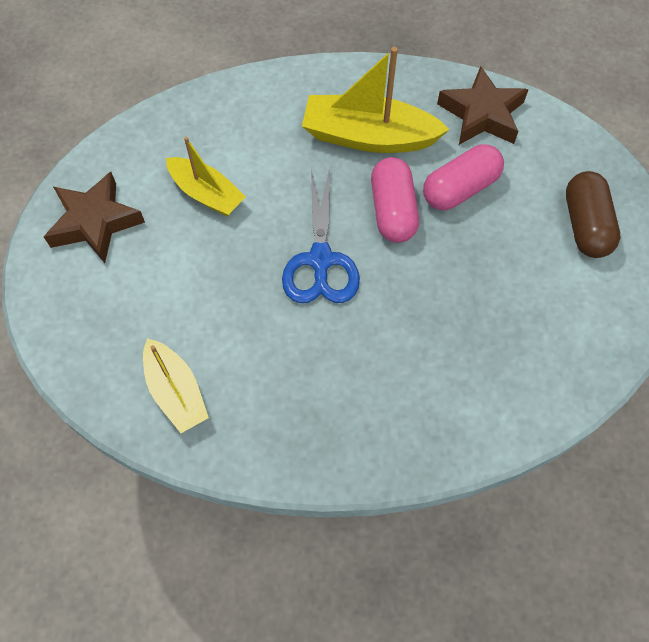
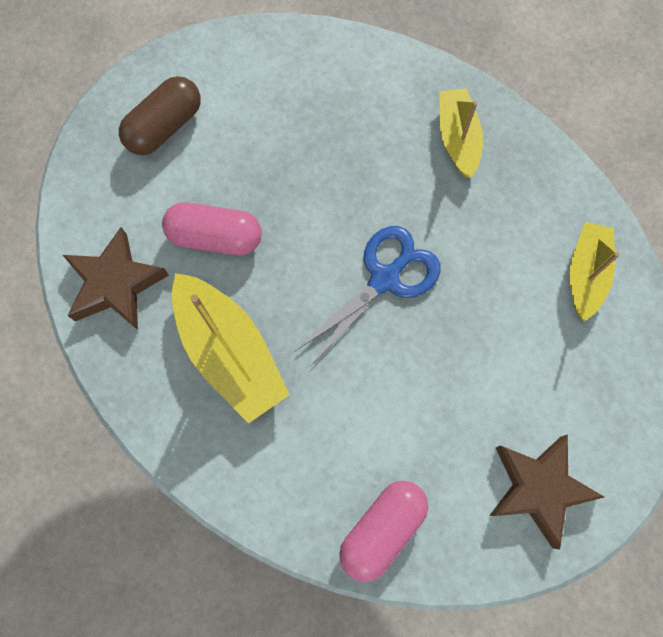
camera: 135 degrees left, 10 degrees up
(206, 194) = (419, 426): yellow boat -> yellow boat (457, 138)
(393, 211) = (287, 267): pink capsule -> pink capsule (382, 529)

